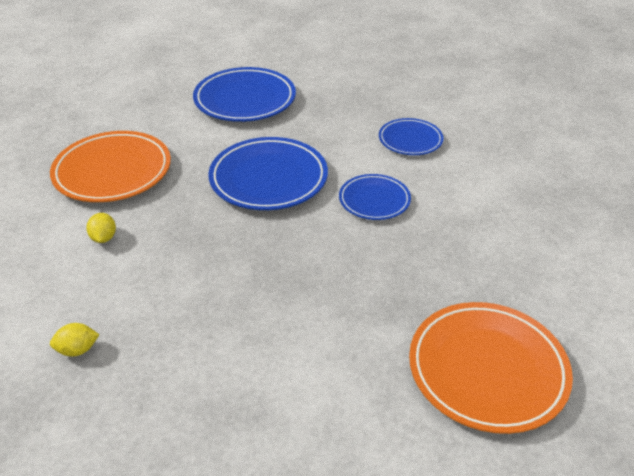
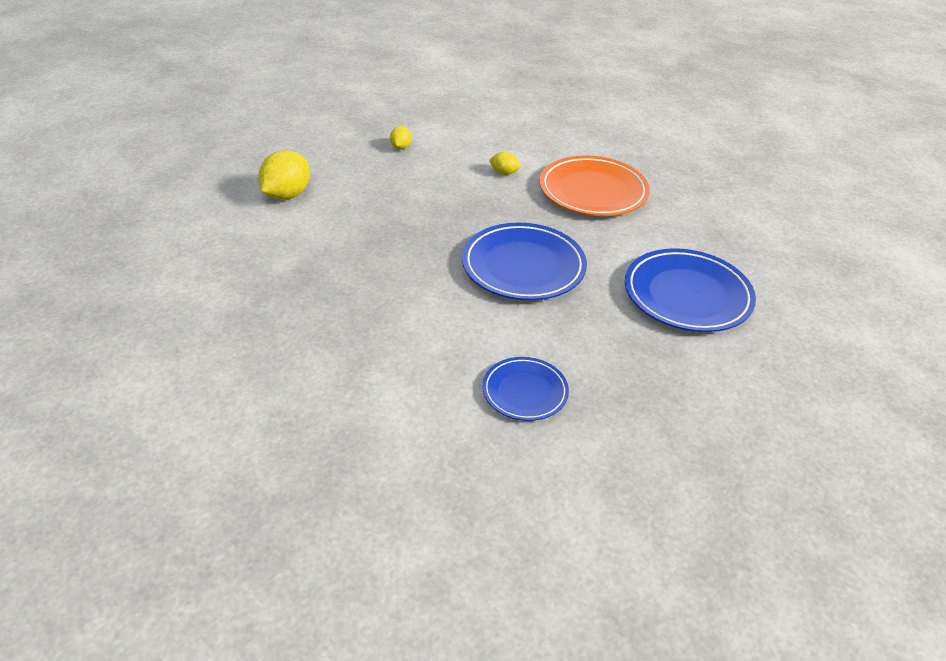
camera: 115 degrees right, 0 degrees up
(263, 408) = (287, 195): none -> yellow lemon
(374, 200) = (440, 318): blue plate -> none
(487, 370) = (205, 293): orange plate -> none

